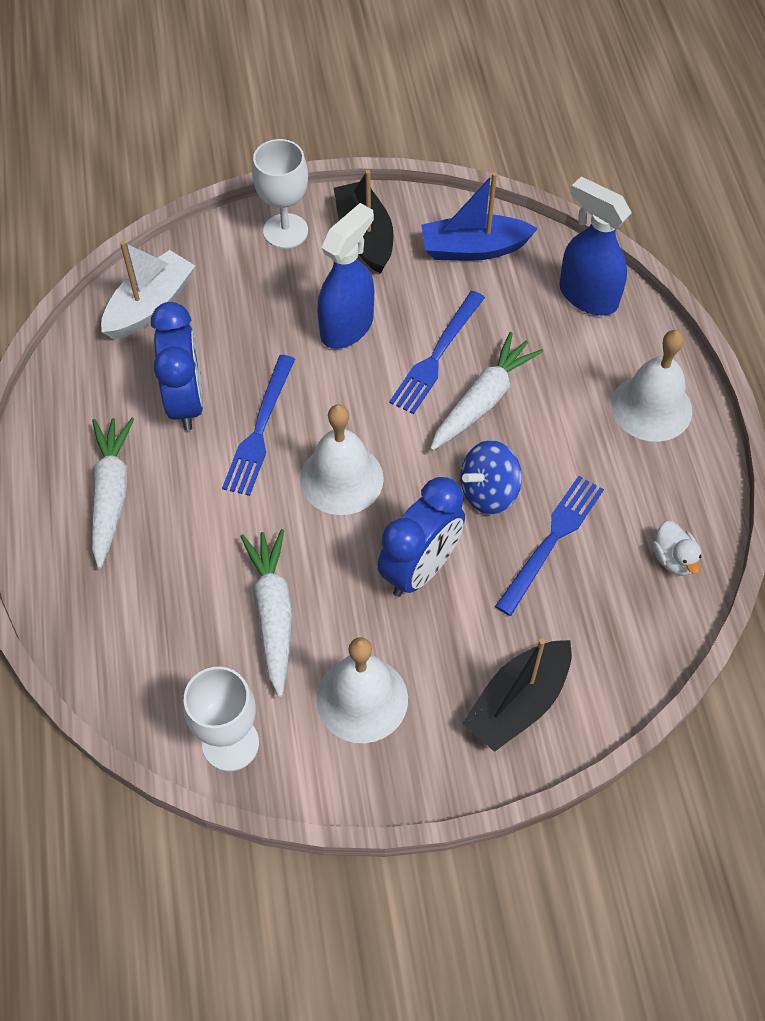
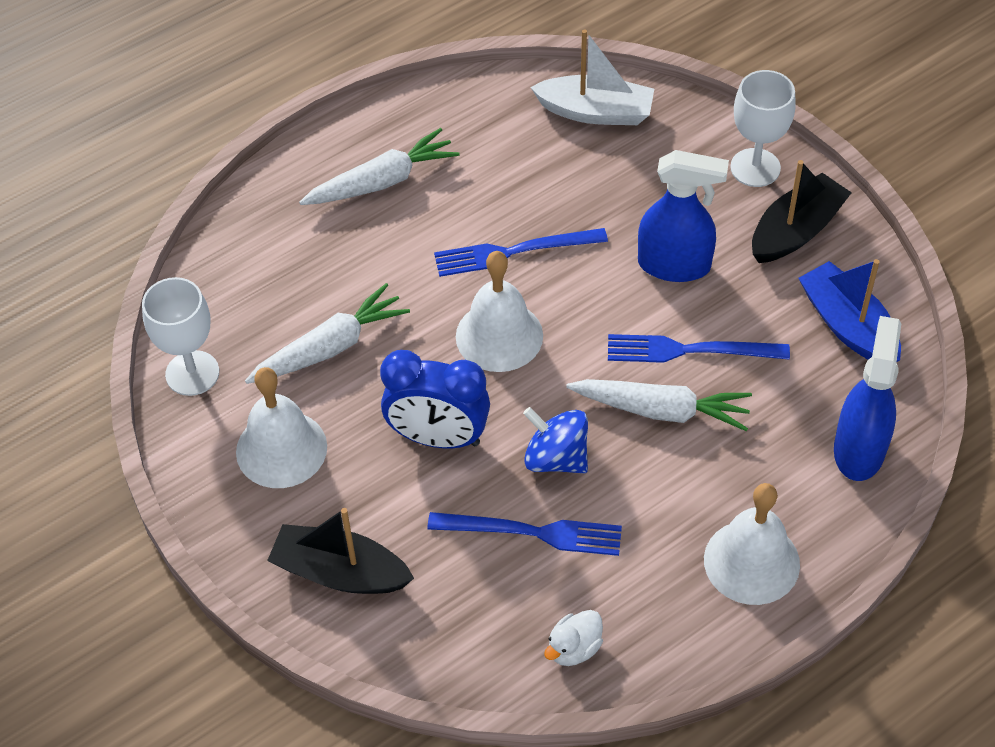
camera: 65 degrees right, 5 degrees down
(186, 401) = (509, 186): blue clock -> none

